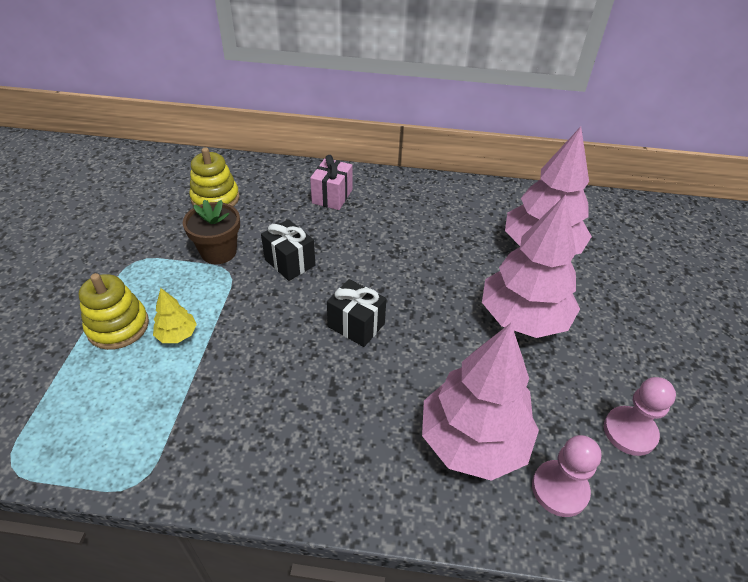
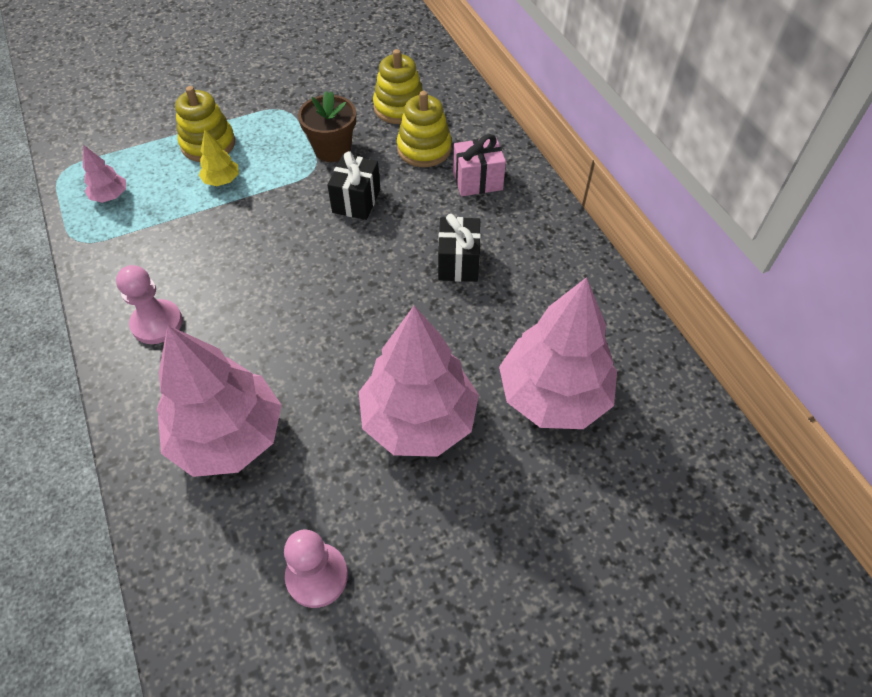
camera: 60 degrees right, 10 degrees up
(102, 431) = (110, 196): none -> pink tree
(273, 206) = (424, 149): none -> yellow stacking toy
(356, 325) = (311, 287): black gift -> black gift (458, 263)
(559, 489) = (210, 529): pink pawn -> pink pawn (157, 323)

